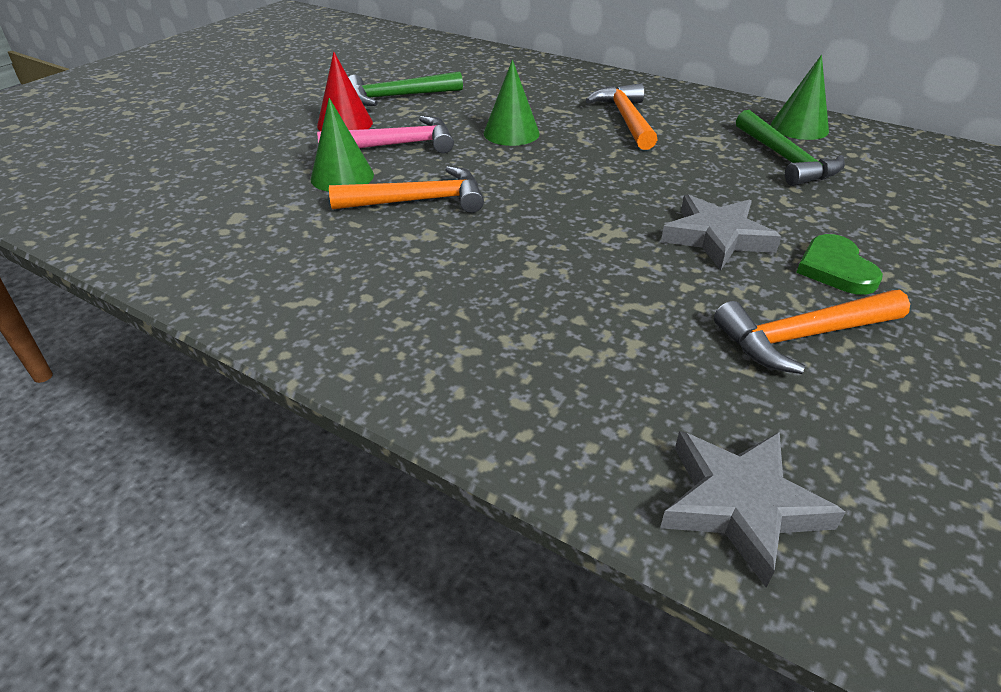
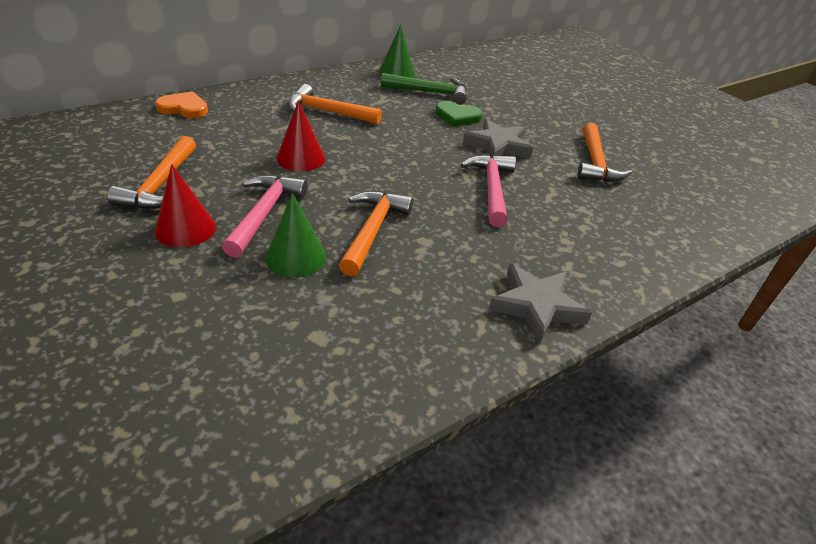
camera: 70 degrees left, 0 degrees up
(397, 97) = (161, 185): green hammer -> orange hammer
(511, 133) = (301, 158): green cone -> red cone
(530, 66) = (184, 108): none -> orange heart
(592, 254) = (491, 189): none -> pink hammer
(740, 505) = (701, 227): grey star -> grey star (536, 306)
(835, 269) = (545, 130): green heart -> green heart (457, 116)

